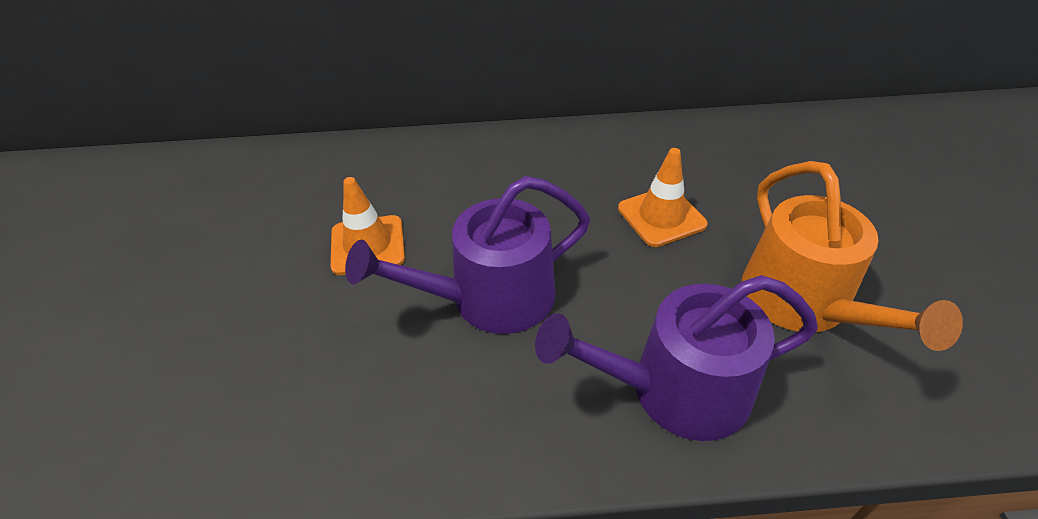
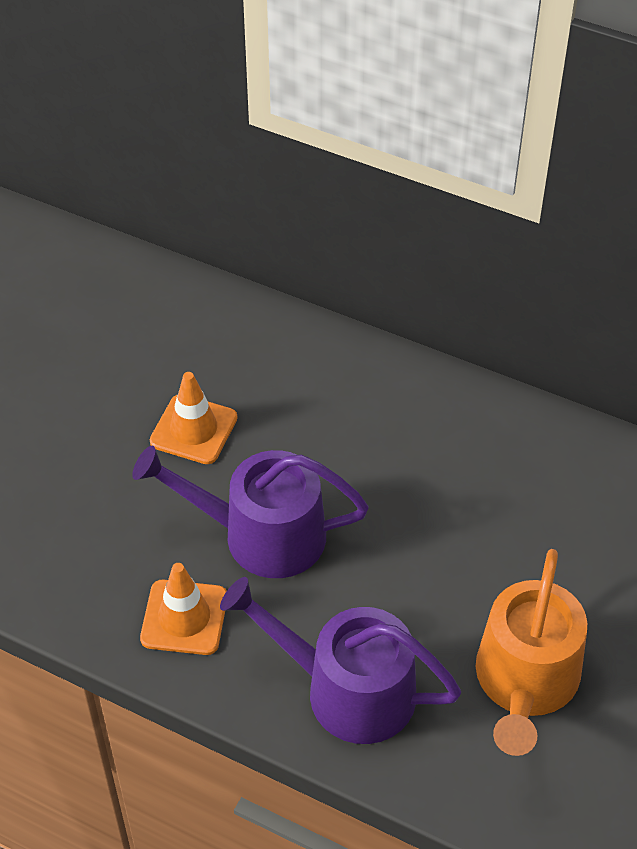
camera: 30 degrees right, 5 degrees up
(661, 216) = (477, 534): orange traffic cone -> orange traffic cone (184, 617)

